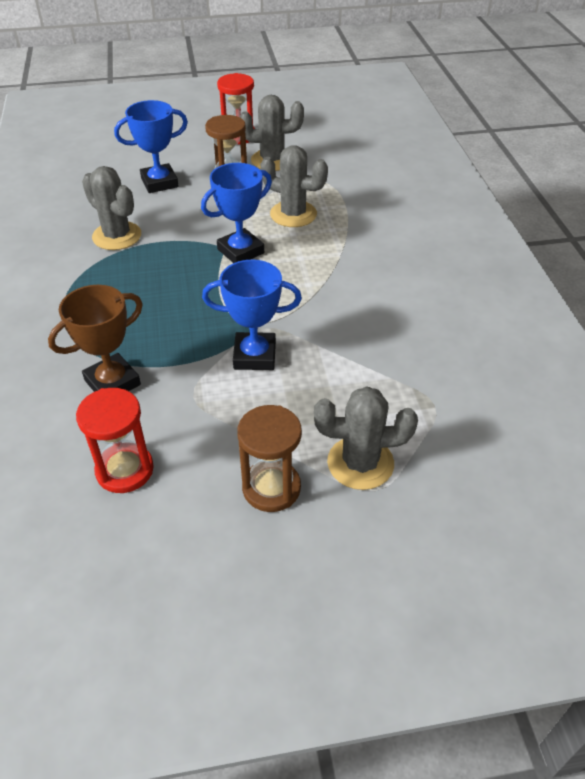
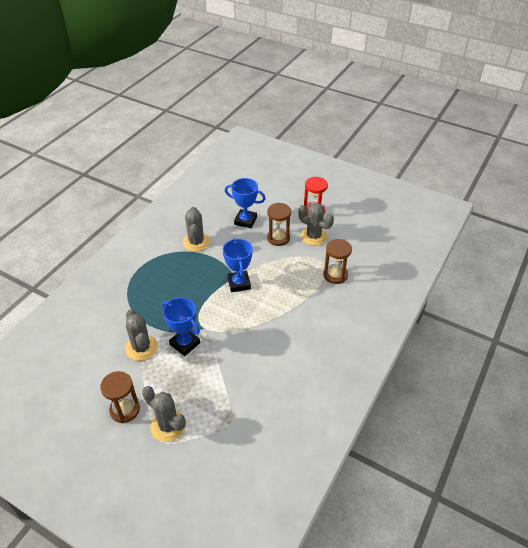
camera: 40 degrees right, 0 degrees up
(112, 382) = (120, 318): brown trophy -> none
(125, 470) = (85, 361): red hourglass -> none
(240, 251) = (239, 283): blue trophy -> blue trophy turned 75 degrees clockwise
(293, 214) = (286, 276): grey cactus -> grey cactus (141, 348)
(349, 185) = (335, 275): none -> brown hourglass

